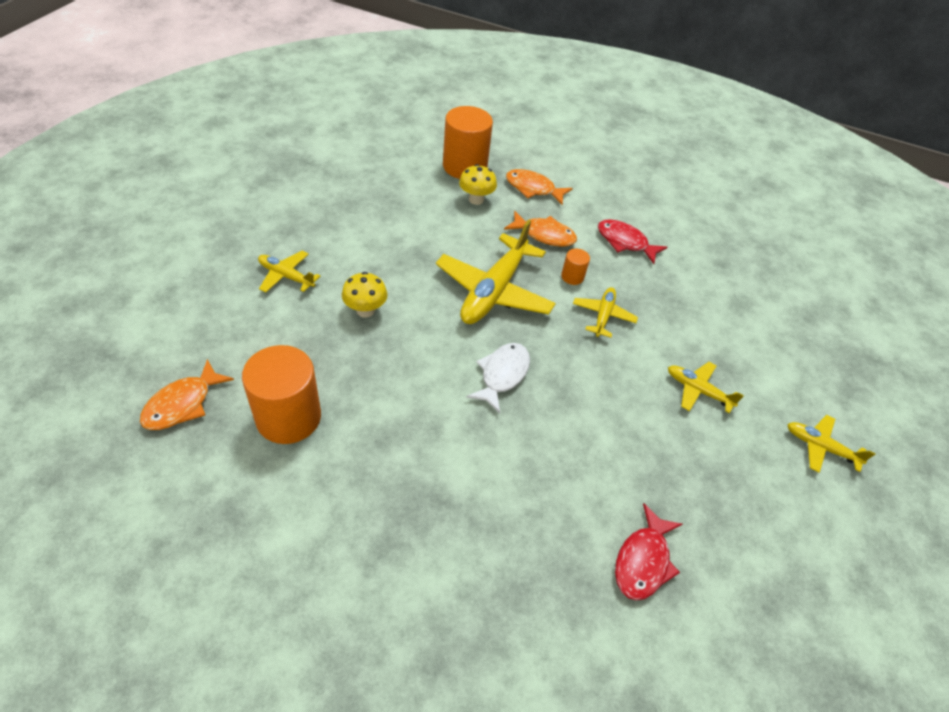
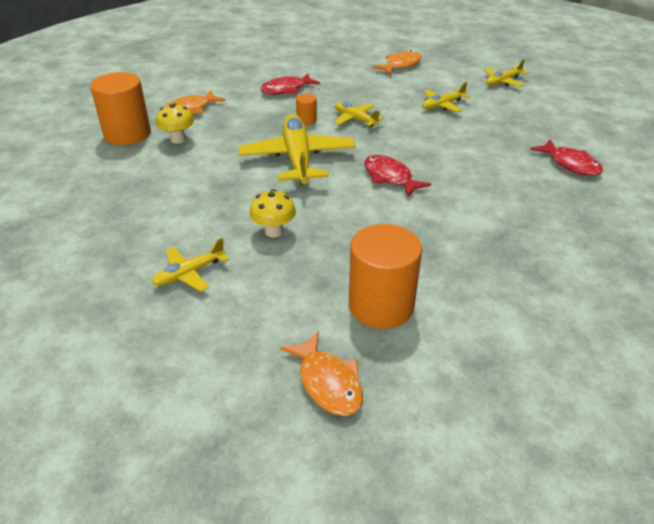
camera: 60 degrees left, 10 degrees down
(494, 291) = (297, 158): yellow plane -> yellow plane turned 150 degrees counterclockwise
(502, 375) = (390, 177): white fish -> red fish
(544, 235) = (250, 119): orange fish -> orange fish (400, 65)

